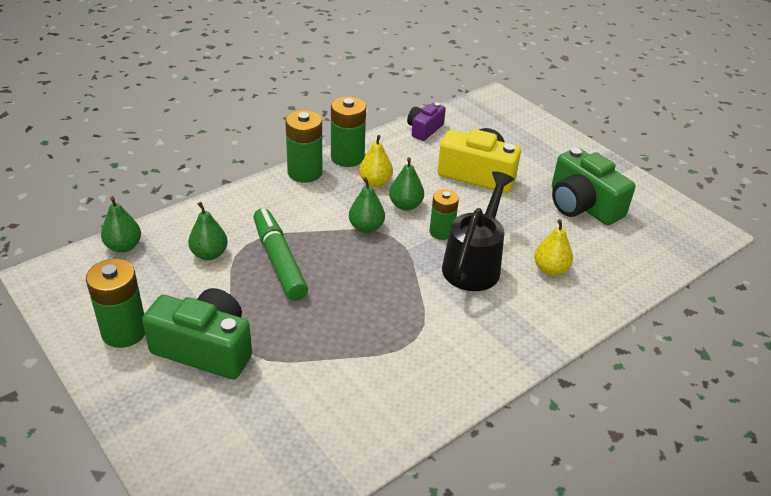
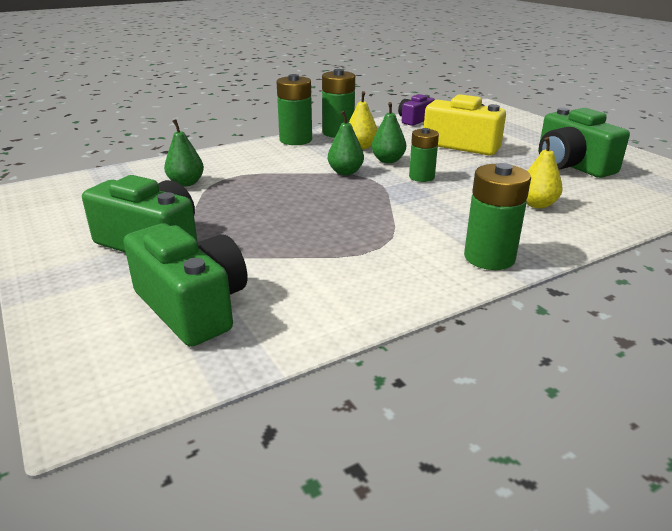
camera: 10 degrees right, 10 degrees down
(123, 246) = (108, 176): green pear -> none
(124, 331) = (77, 228): green battery -> green battery (489, 257)
(267, 427) = (192, 306): none -> green camera
(279, 261) = (252, 189): green marker -> none
(474, 264) = (453, 198): black watering can -> none

